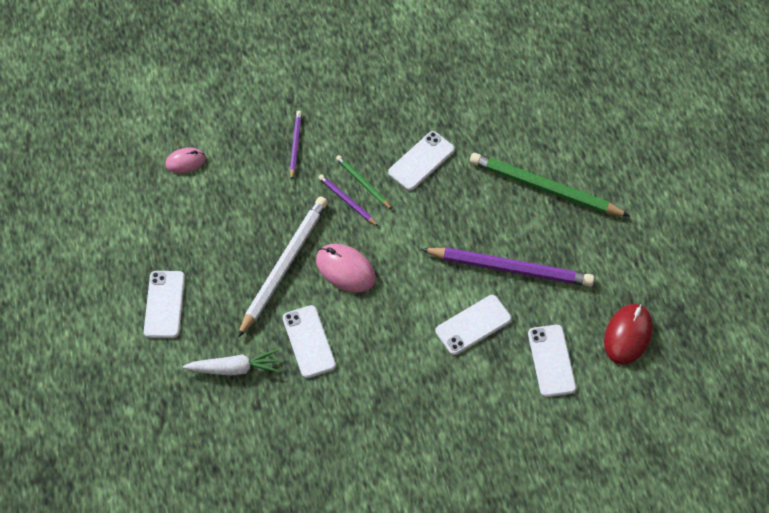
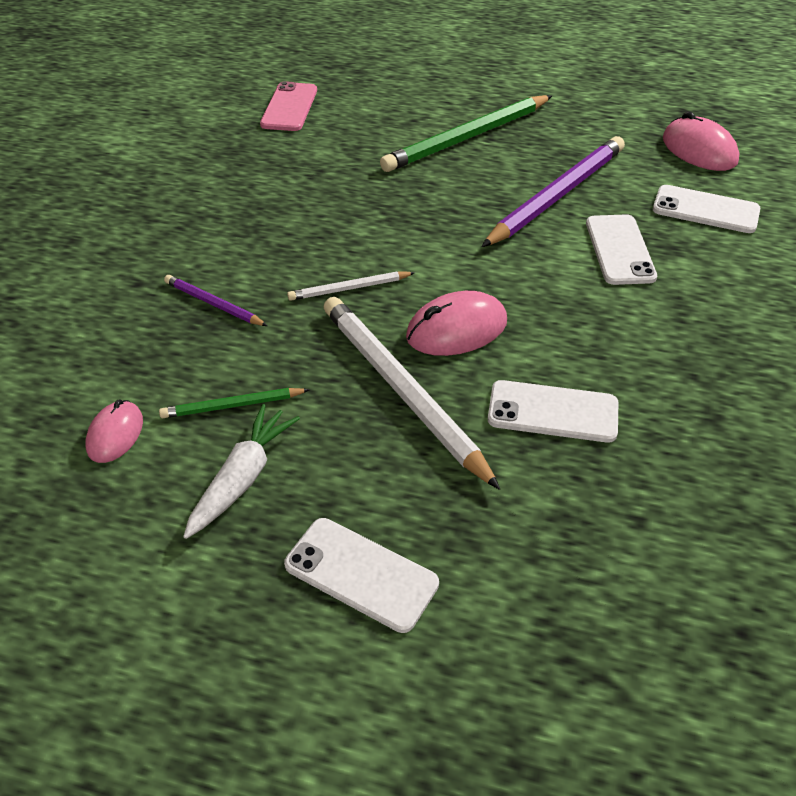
camera: 60 degrees left, 15 degrees down
(234, 368) = (549, 523): white carrot -> white carrot (242, 478)
(347, 201) = (349, 288): purple pencil -> white pencil
(363, 183) = (334, 265): green pencil -> green pencil (233, 405)
(421, 161) = (348, 207): white phone -> none
(509, 68) = (289, 107): none -> pink phone
(628, 335) = (699, 150): red mouse -> pink mouse

